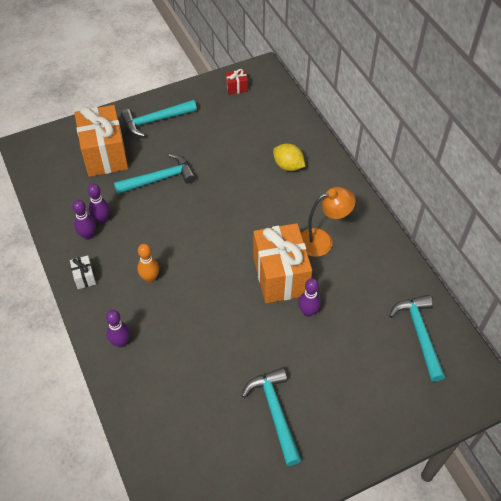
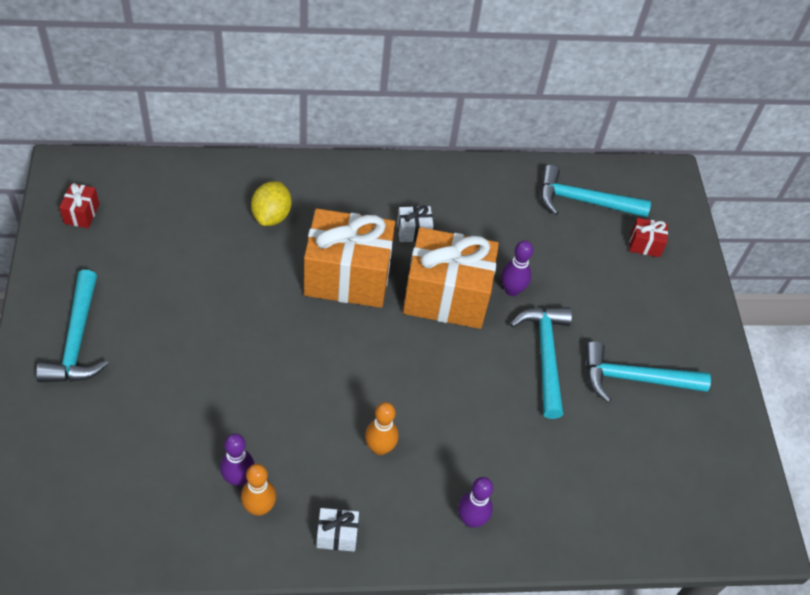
camera: 75 degrees left, 0 degrees up
(88, 235) = (259, 507): purple bowling pin -> orange bowling pin
(105, 154) = (104, 434): orange gift -> orange gift (347, 277)
(159, 179) = (202, 375): turquoise hammer -> turquoise hammer (545, 356)
(288, 166) = (271, 215): yellow lemon -> yellow lemon turned 45 degrees counterclockwise
(322, 240) = (413, 232): orange lamp -> white gift
(404, 388) = (645, 245): none -> red gift

